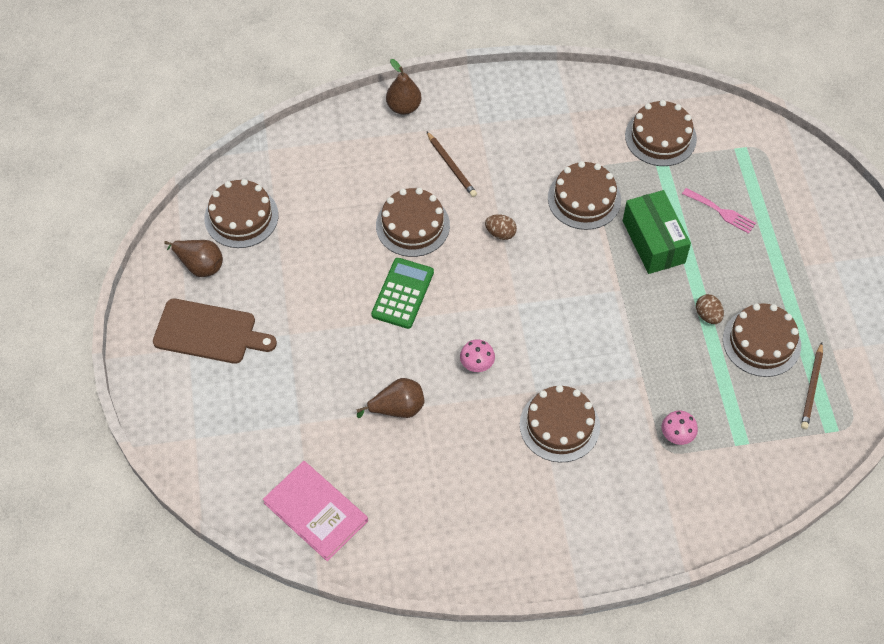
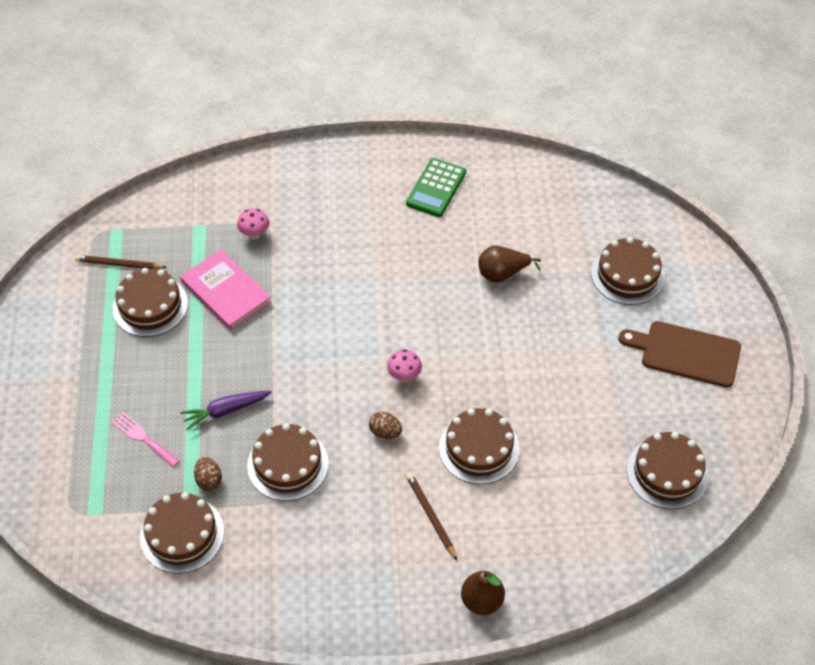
camera: 175 degrees left, 5 degrees down
(200, 265) = (705, 421): brown pear -> none
(315, 512) = (574, 201): pink book -> pink book (226, 292)
(402, 293) = (493, 377): green calculator -> green calculator (436, 188)
(477, 365) = (425, 305): pink mushroom -> pink mushroom (404, 376)
(559, 425) = (356, 250): brown cake -> brown cake (627, 275)
(653, 242) = (225, 411): green box -> purple carrot
(708, 315) = (193, 333): brown egg -> brown egg (209, 480)
(811, 387) = (119, 264): brown pencil -> brown pencil turned 105 degrees counterclockwise

